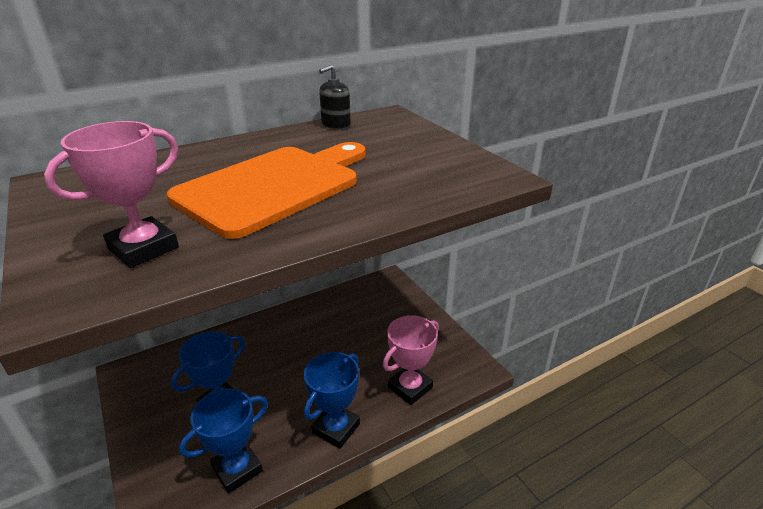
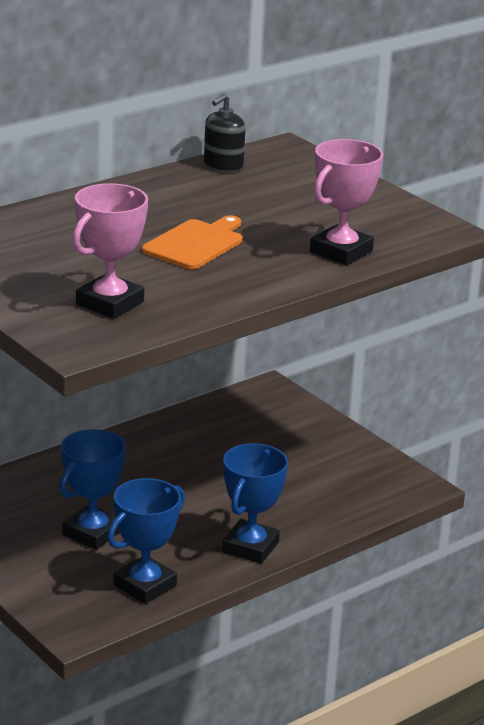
camera: 10 degrees left, 5 degrees down
(273, 186) = (195, 244): orange cutting board -> orange cutting board, size x0.52
(410, 387) = (332, 507): pink trophy -> pink trophy (341, 251)

